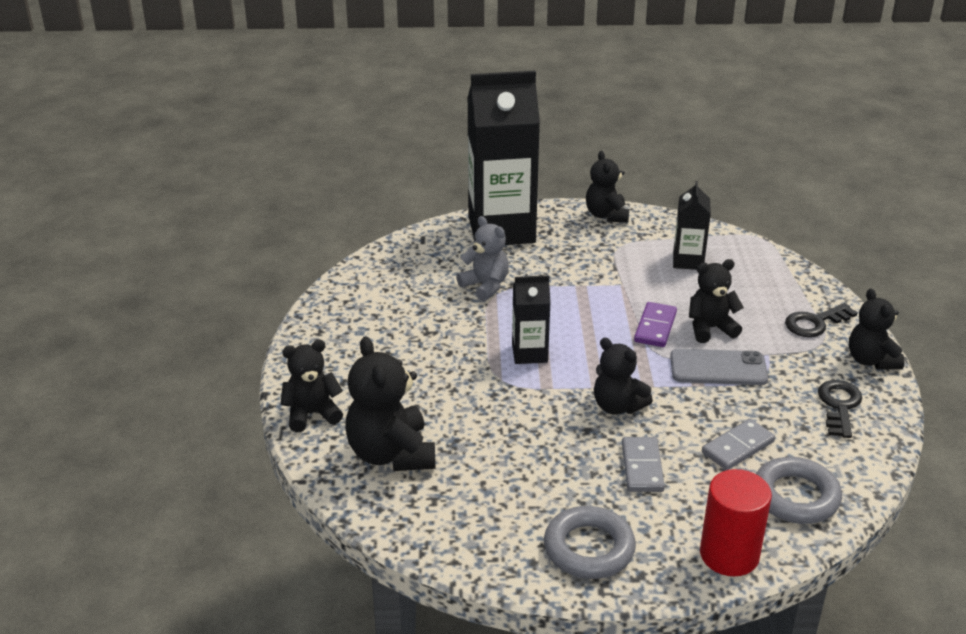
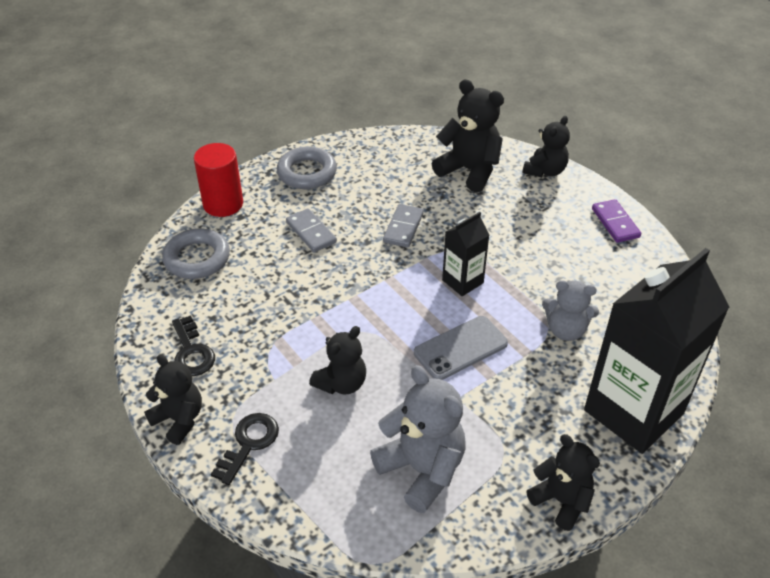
camera: 145 degrees right, 10 degrees up
(617, 406) = (361, 268): black teddy bear -> none
(655, 327) = (389, 359): purple domino -> purple domino (615, 223)
(688, 261) = (422, 469): black carton -> grey teddy bear
(718, 368) = (309, 341): grey phone -> grey phone (460, 348)
(737, 447) = (255, 277): grey domino -> grey domino (403, 228)

